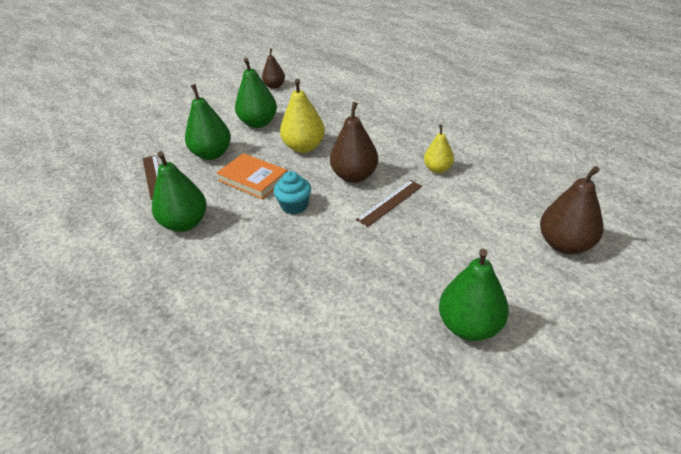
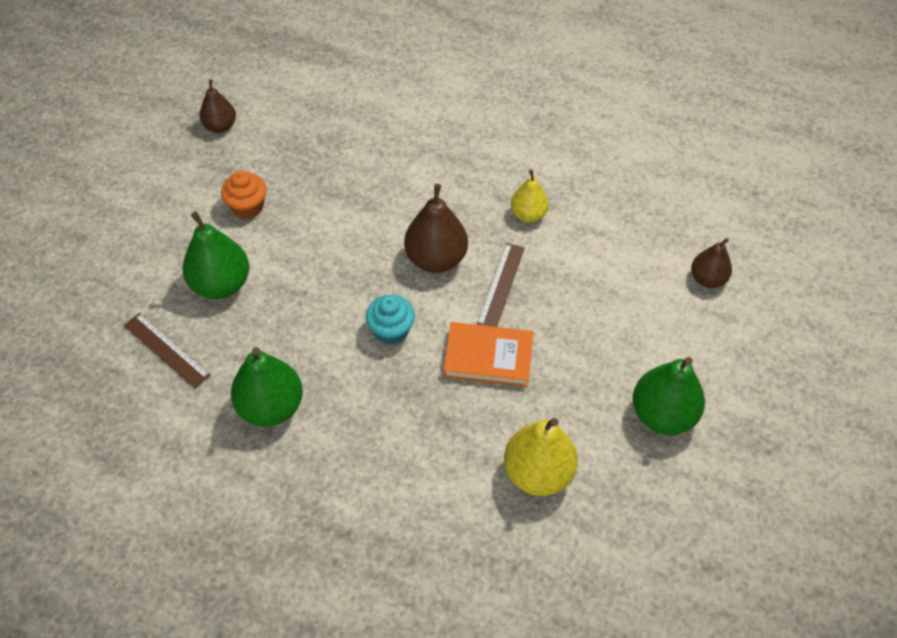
camera: 30 degrees left, 15 degrees up
(253, 179) = (310, 307): orange book -> orange book (488, 357)
(258, 123) = (247, 207): green pear -> orange cupcake
(304, 147) = (341, 231): yellow pear -> yellow pear (537, 473)
(565, 244) = (707, 279): brown pear -> brown pear, size x0.62

